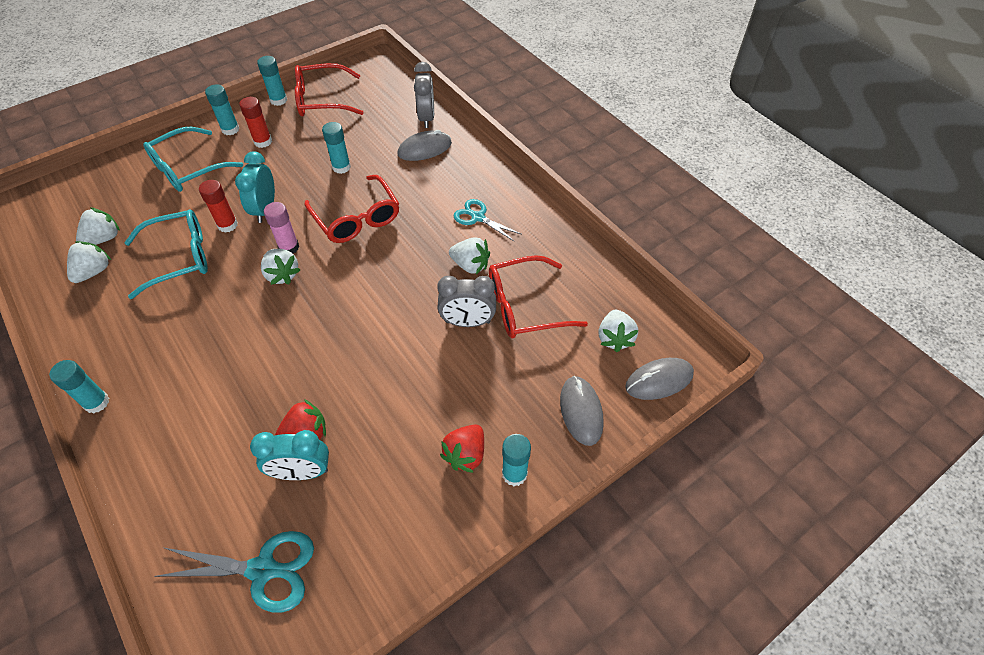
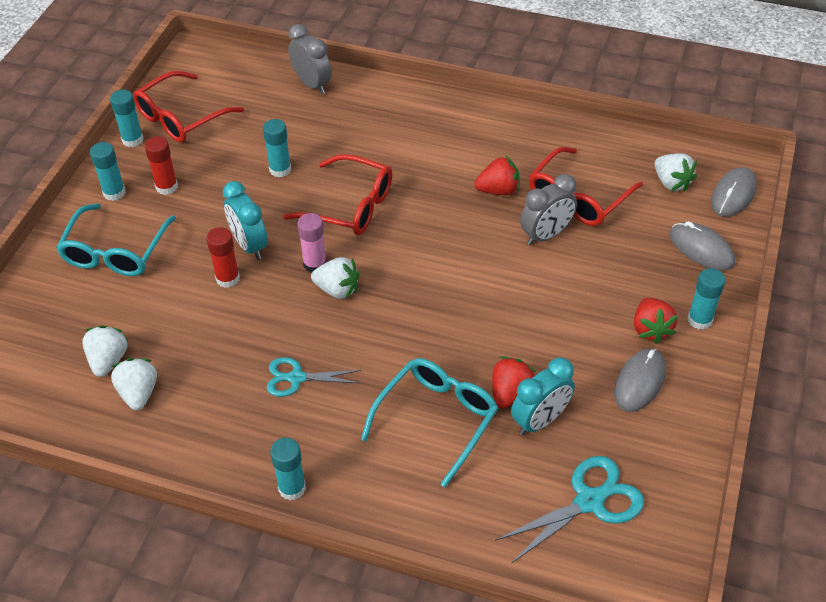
camera: 35 degrees left, 5 degrees down
(178, 258) = (214, 333): turquoise glasses -> turquoise glasses (436, 420)
(424, 149) = (343, 113): grey mouse -> grey mouse (639, 382)
(470, 265) = (498, 190): white strawberry -> red strawberry
(478, 217) = (461, 148): turquoise scissors -> turquoise scissors (297, 378)

